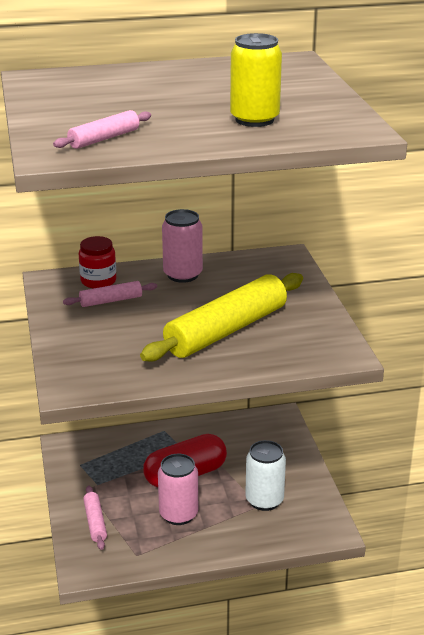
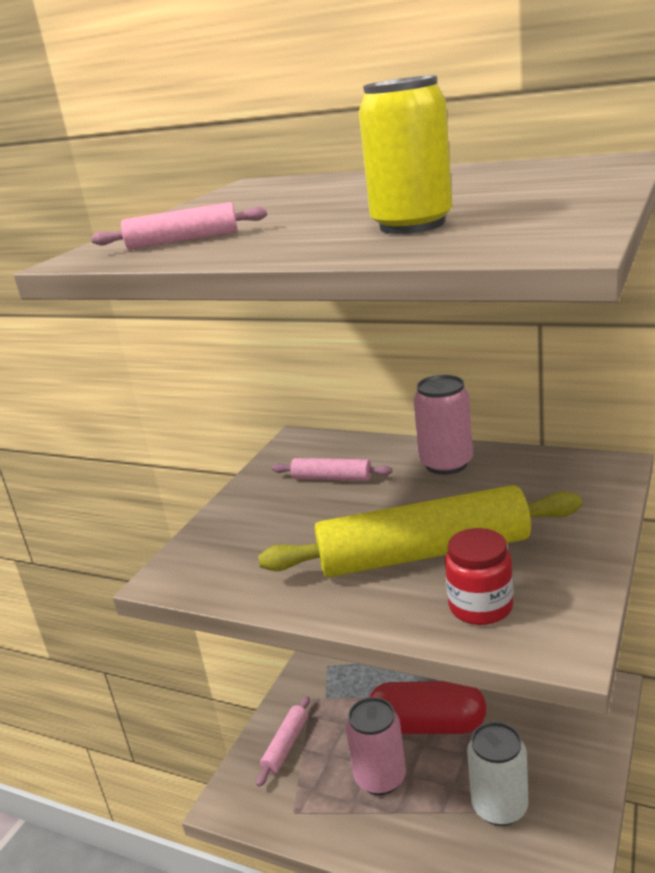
camera: 40 degrees right, 5 degrees down
(98, 281) = (345, 451): red jar -> red jar (480, 606)

